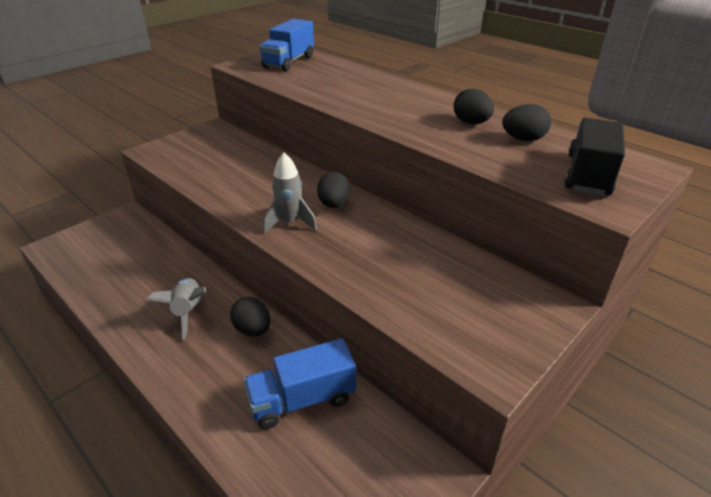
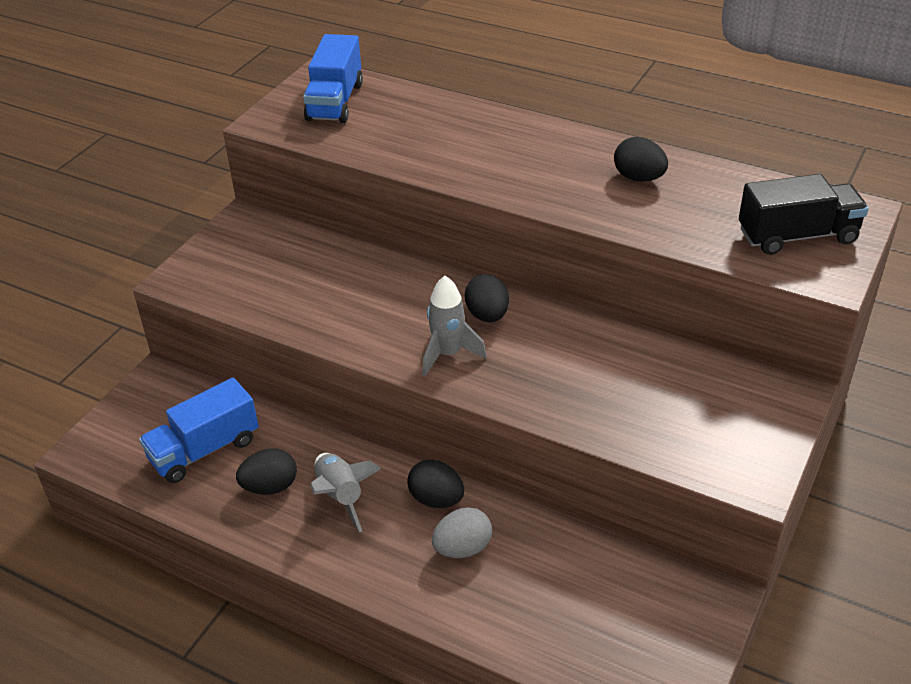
camera: 15 degrees left, 5 degrees up
(250, 371) = (462, 548): none -> grey egg
(302, 399) = (539, 564): blue truck -> blue truck (204, 450)
(523, 139) = (709, 194): black egg -> black egg (270, 487)
(588, 175) = (797, 236): black truck -> black truck turned 75 degrees clockwise

